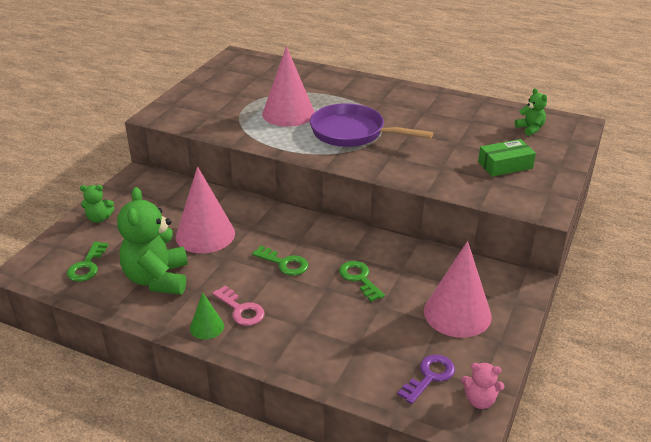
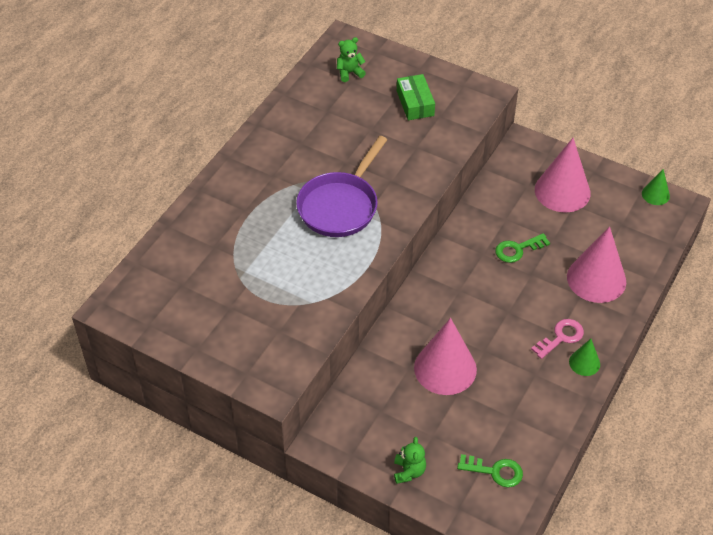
camera: 85 degrees left, 15 degrees up
(157, 279) = (517, 406): green teddy bear -> none
(284, 263) = (494, 303): green key -> none
(288, 113) = (288, 258): pink cone -> pink cone (596, 279)
(430, 376) = (634, 219): purple key -> none
(479, 400) = (655, 194): pink teddy bear -> green cone

